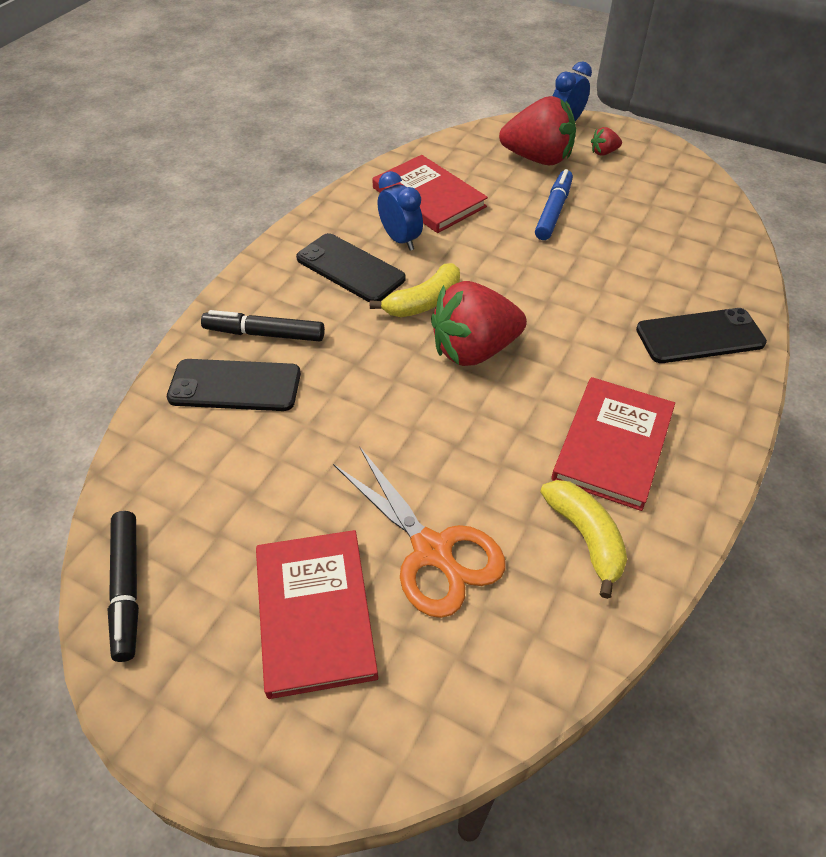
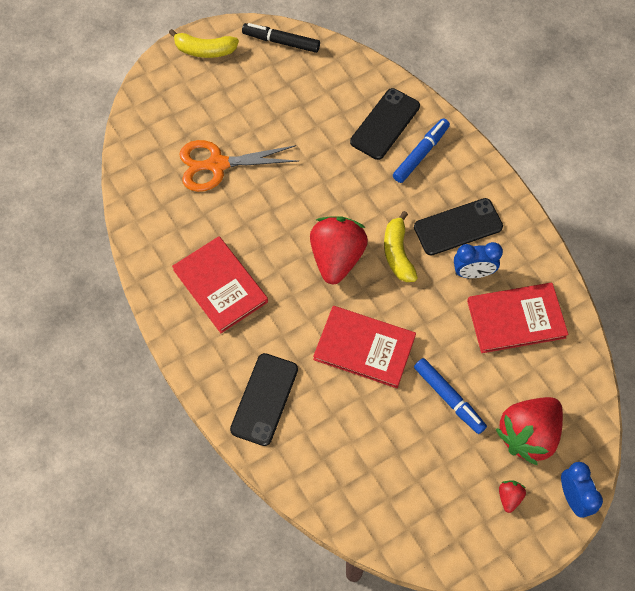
camera: 120 degrees right, 15 degrees up
(264, 334) = (421, 154): black marker -> blue marker
(315, 613) = (219, 105): red book -> red book (364, 348)
(585, 537) = (178, 234): yellow banana -> yellow banana (205, 50)

